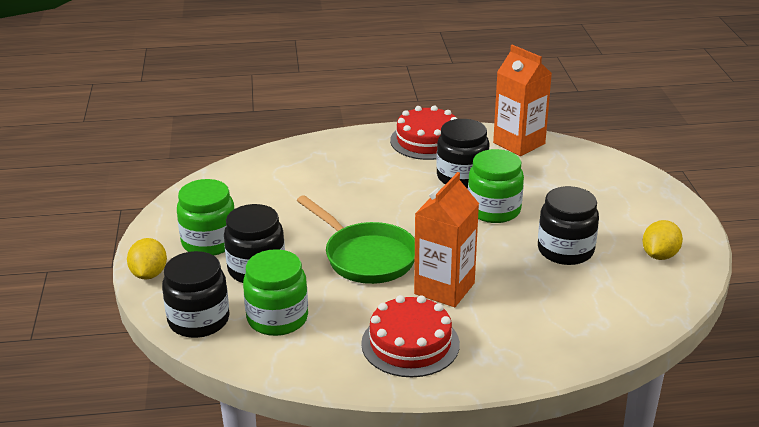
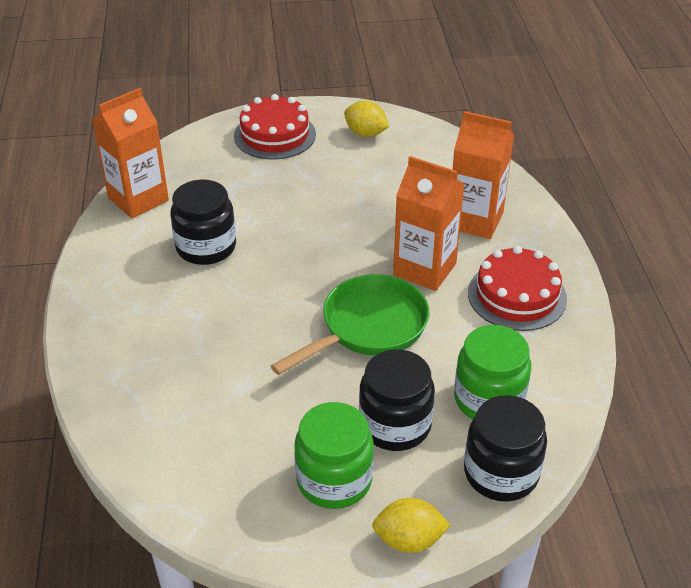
camera: 90 degrees left, 10 degrees up
(427, 140) = (111, 272): red cake -> red cake (275, 135)
(494, 210) = (280, 227): green jar -> none
(524, 323) = (475, 220): none -> orange carton
(565, 250) = (357, 186): black jar -> none

